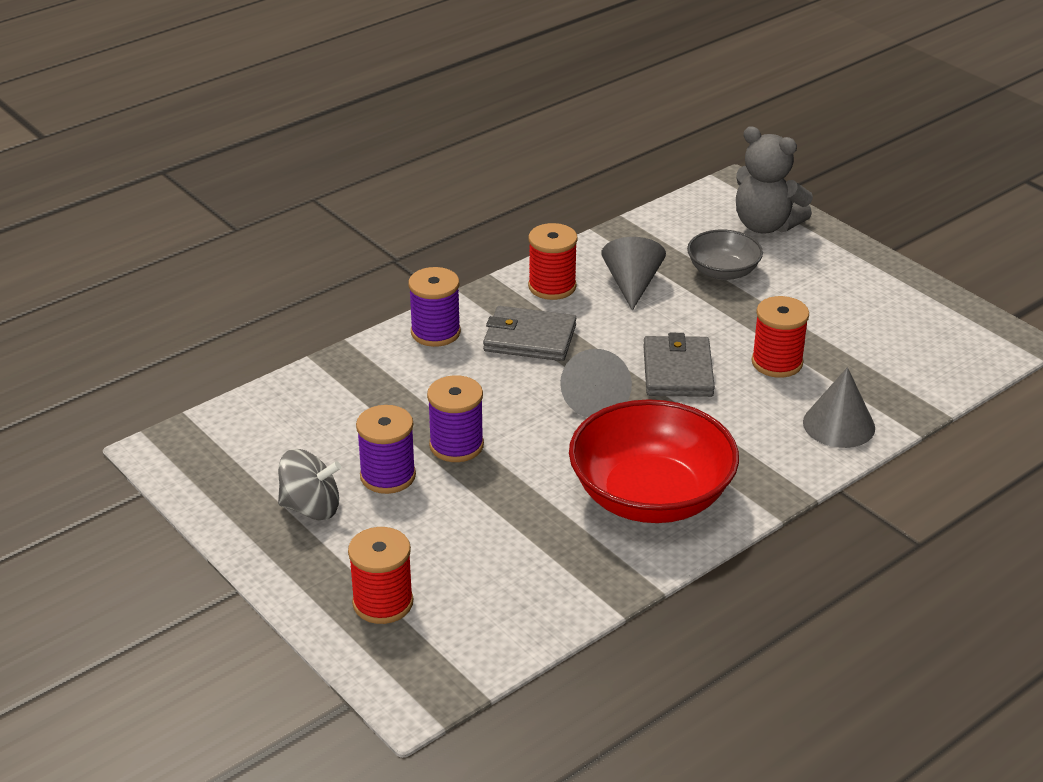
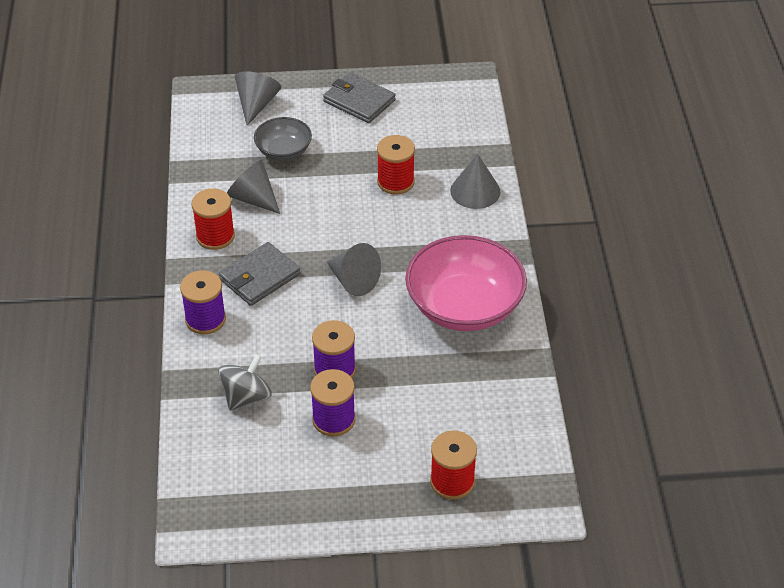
camera: 55 degrees left, 10 degrees up
(311, 508) = (330, 474): grey spinning top -> grey spinning top (246, 397)
(651, 496) = (464, 306): red bowl -> pink bowl
(678, 371) = (361, 228): grey wallet -> grey wallet (359, 101)
(765, 225) = (256, 104): grey teddy bear -> grey cone

